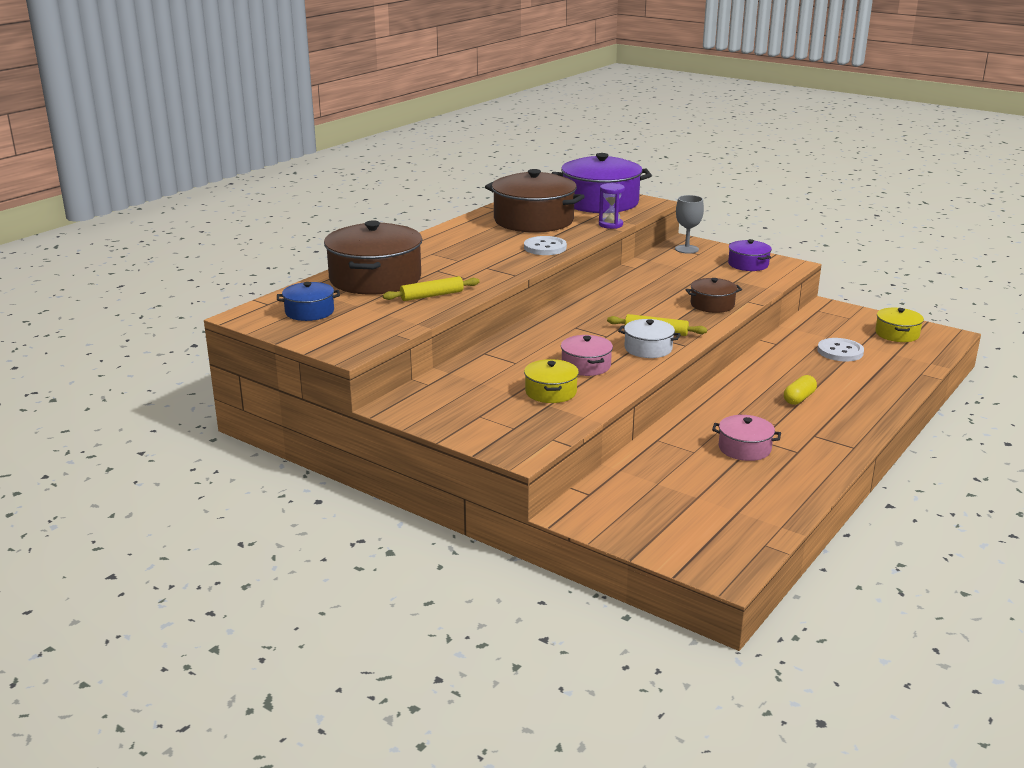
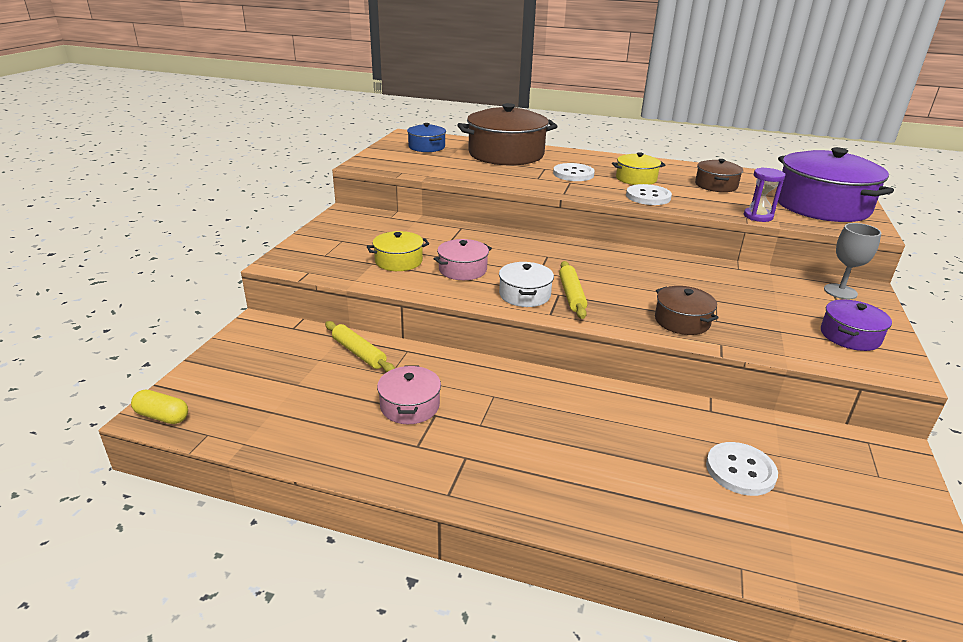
camera: 70 degrees right, 5 degrees up
(431, 295) = (487, 173): yellow rolling pin -> yellow rolling pin (359, 353)
(464, 262) = (573, 174): none -> white button
(533, 220) = (716, 185): brown pot -> brown pot, size x0.49
(799, 398) = (561, 439): yellow capsule -> yellow capsule (162, 416)
(897, 334) = (875, 535): yellow pot -> yellow pot (636, 179)

